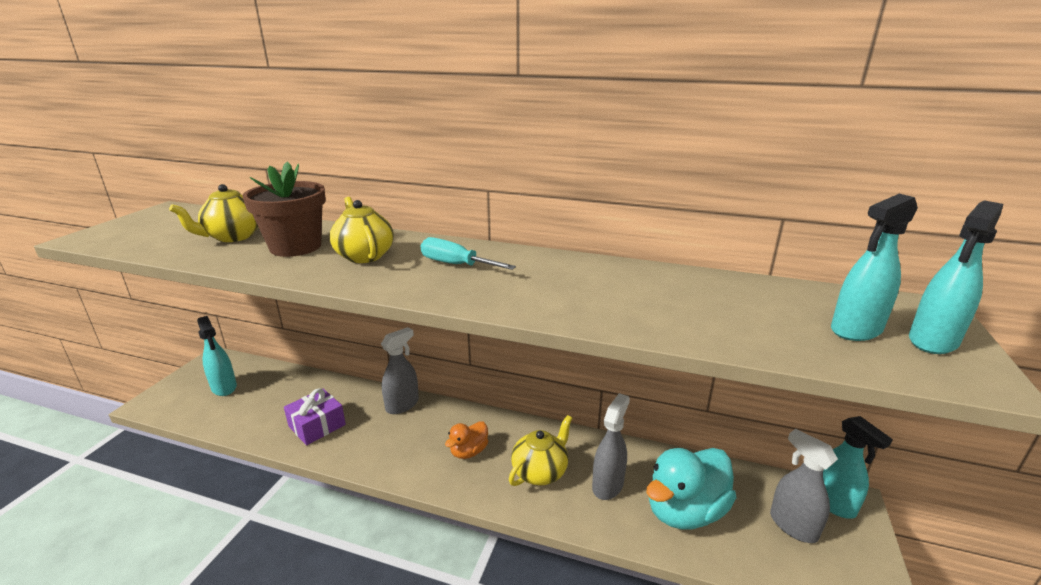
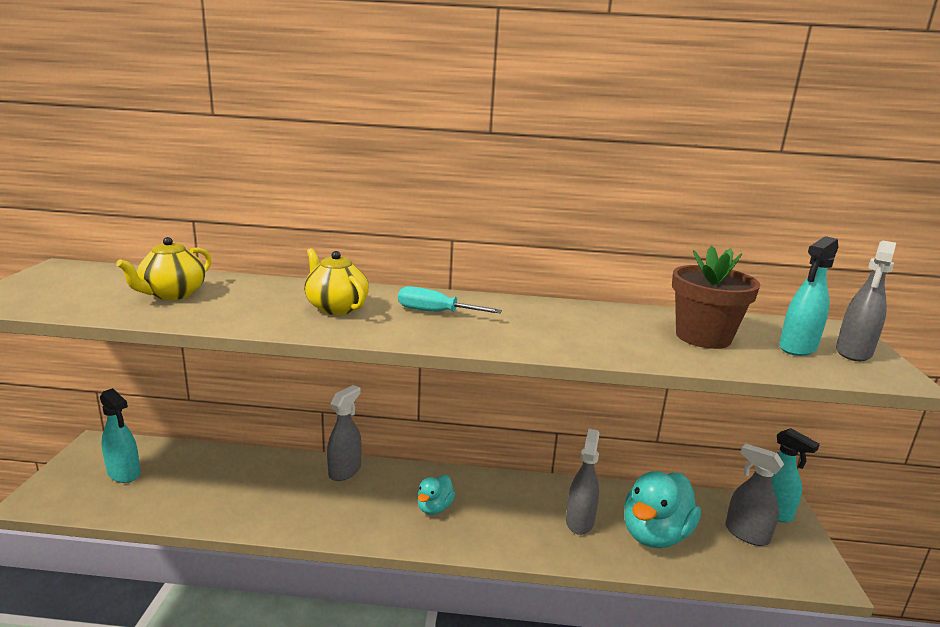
camera: 15 degrees left, 5 degrees down
(295, 247) = (254, 302): brown flower pot -> brown flower pot (703, 337)
(317, 425) = (258, 501): purple gift -> none
(469, 451) = (434, 508): orange duck -> turquoise duck
(540, 472) = (512, 517): yellow teapot -> none
(933, 341) = (853, 353): turquoise spray bottle -> grey spray bottle

